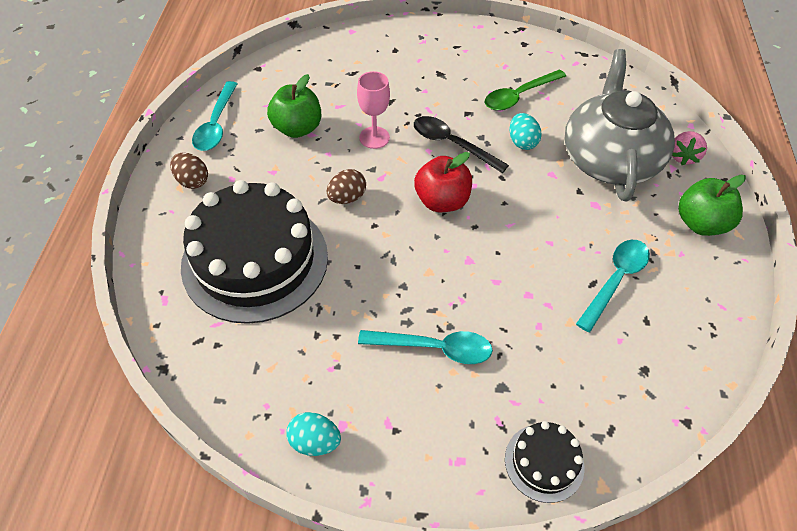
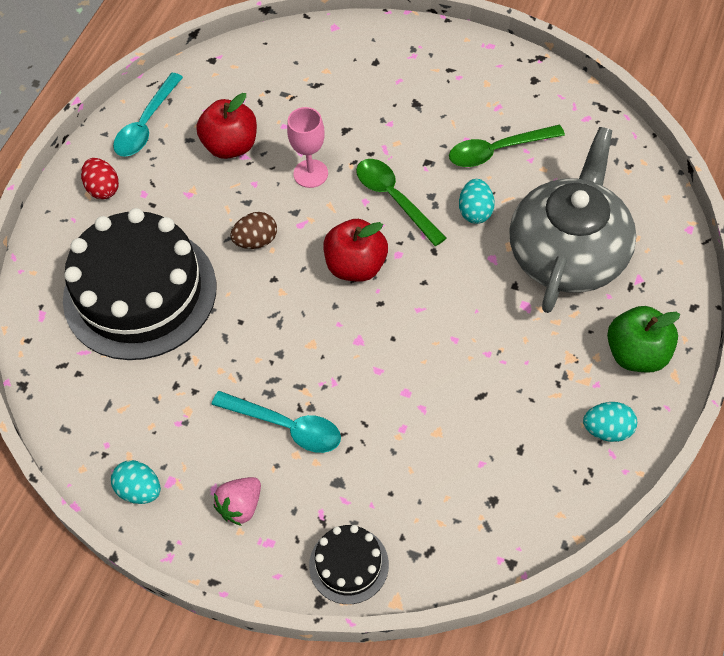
camera: 20 degrees right, 5 degrees up
(192, 181) = (103, 189): brown egg -> red egg
(297, 128) = (231, 146): green apple -> red apple
(451, 144) = (394, 198): black spoon -> green spoon
(615, 280) = (507, 398): turquoise spoon -> none
(683, 157) = (658, 268): pink strawberry -> pink strawberry (241, 506)
(709, 288) = (607, 430): none -> turquoise egg

